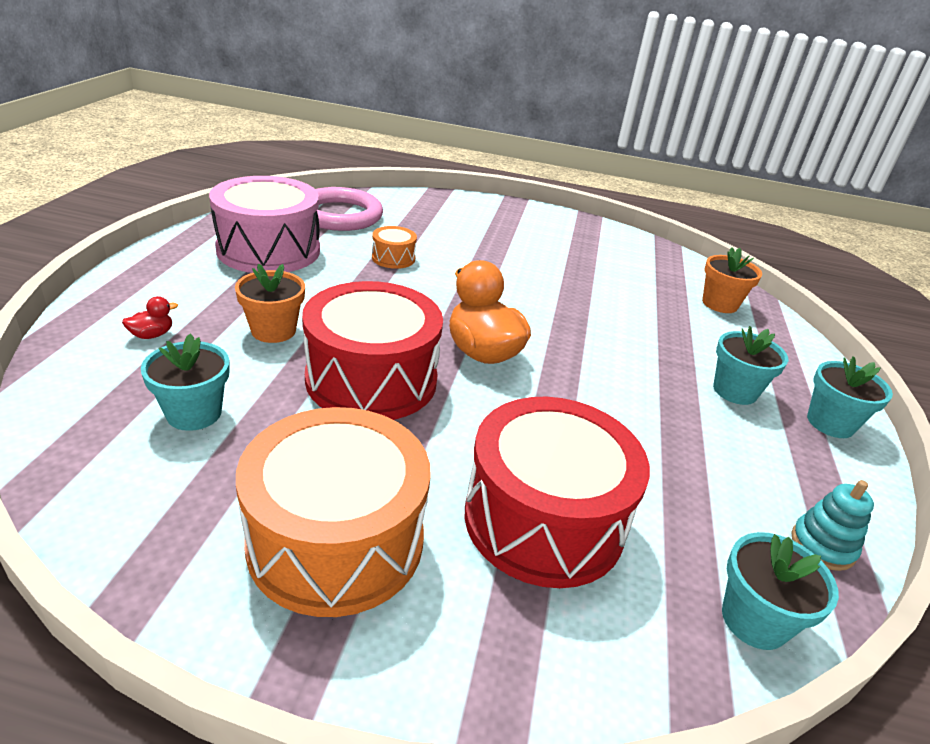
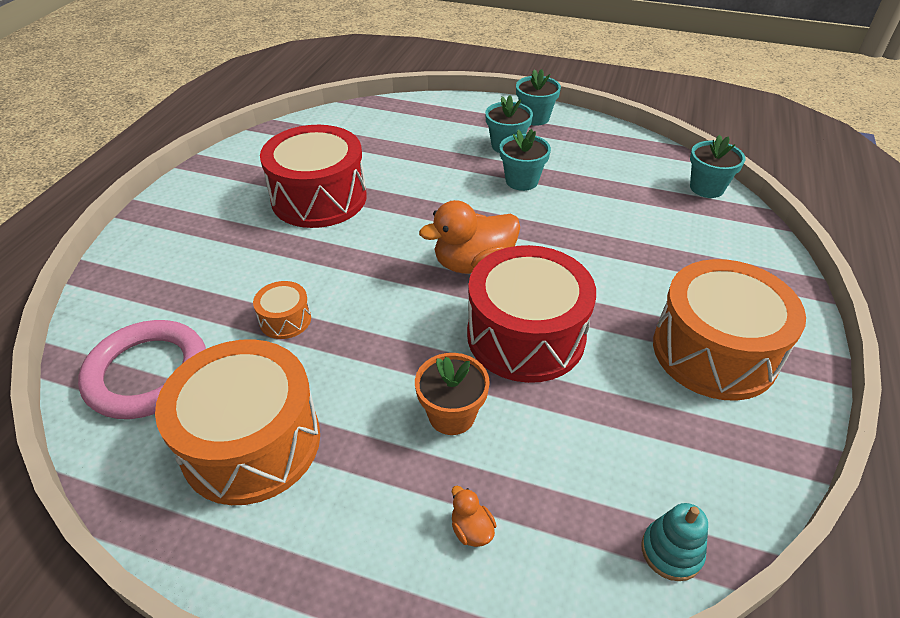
camera: 80 degrees left, 10 degrees up
(152, 335) = (471, 530): red duck -> orange duck
(194, 413) = (601, 460): turquoise flower pot -> turquoise flower pot (521, 181)
(269, 250) = (251, 442): pink drum -> orange drum
(544, 519) = (661, 252): red drum -> red drum (319, 198)
(719, 304) = (384, 123): orange flower pot -> none
(822, 545) = (645, 152): turquoise stacking toy -> turquoise stacking toy (671, 551)

